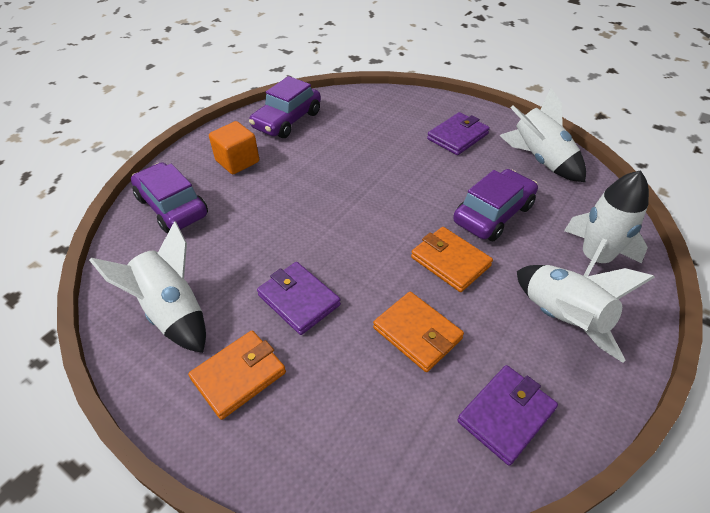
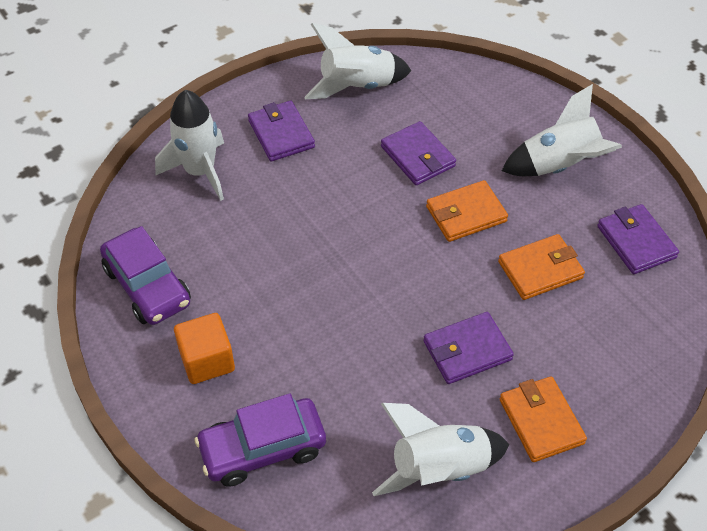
camera: 70 degrees left, 5 degrees up
(493, 214) = (417, 156): purple car -> purple wallet
(594, 259) = (505, 114): white rocket -> white rocket (200, 171)

